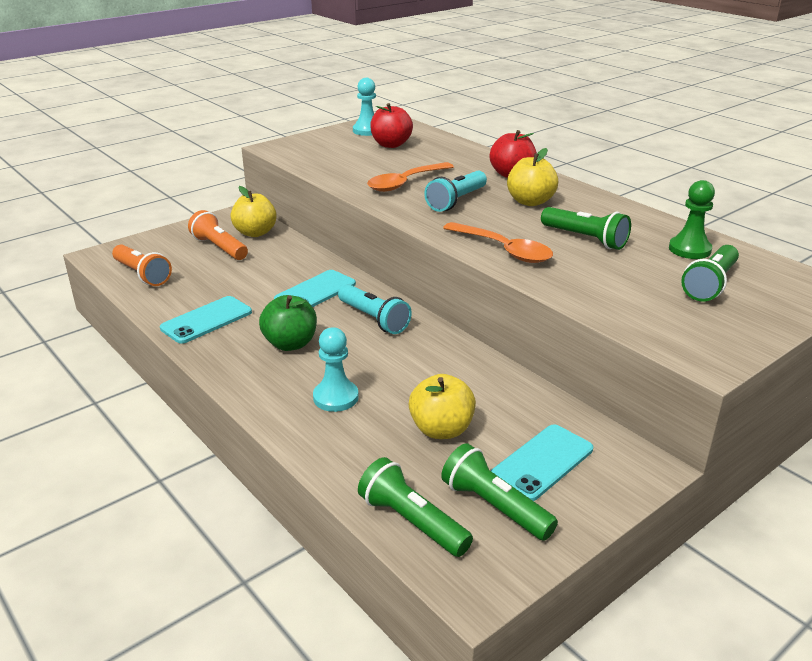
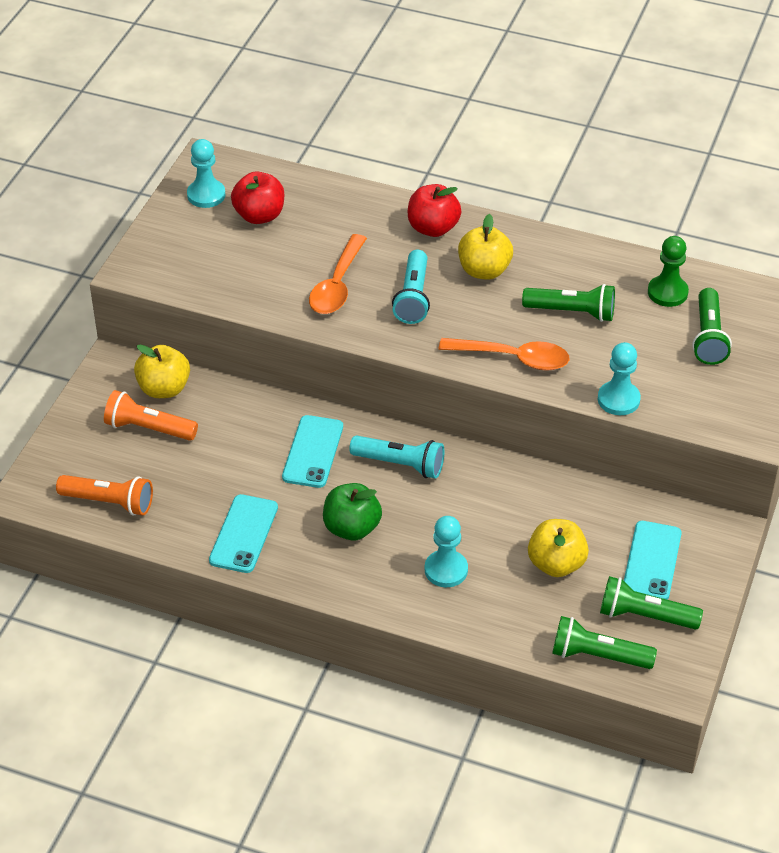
camera: 30 degrees left, 15 degrees up
(579, 299) = (618, 400): none -> turquoise pawn

